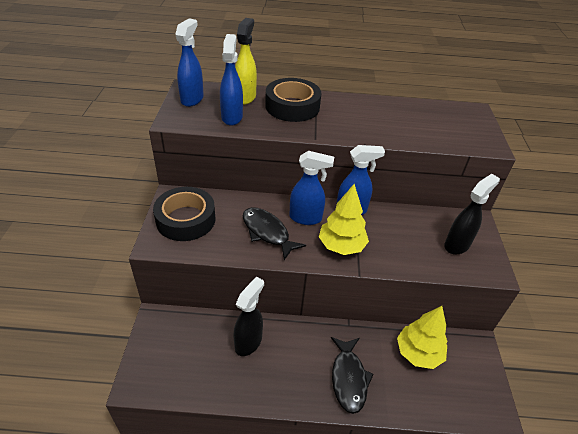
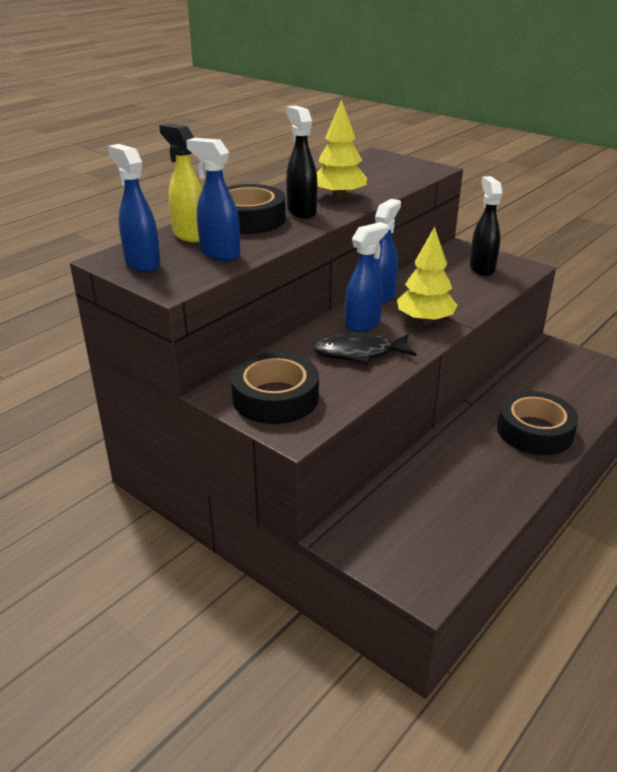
camera: 50 degrees left, 10 degrees down
(249, 342) = (438, 476): black spray bottle -> black spray bottle (301, 211)
(348, 378) = (534, 431): black fish -> black tape
(418, 353) = (536, 380): yellow tree -> yellow tree (339, 197)

